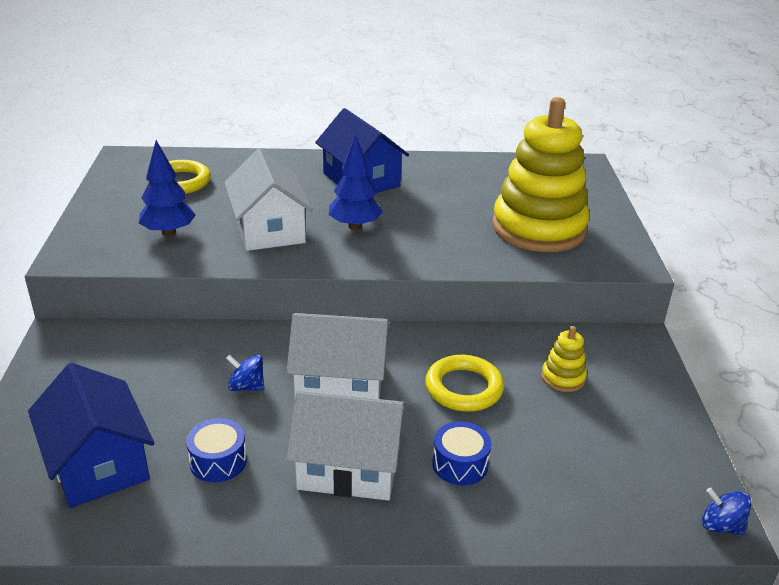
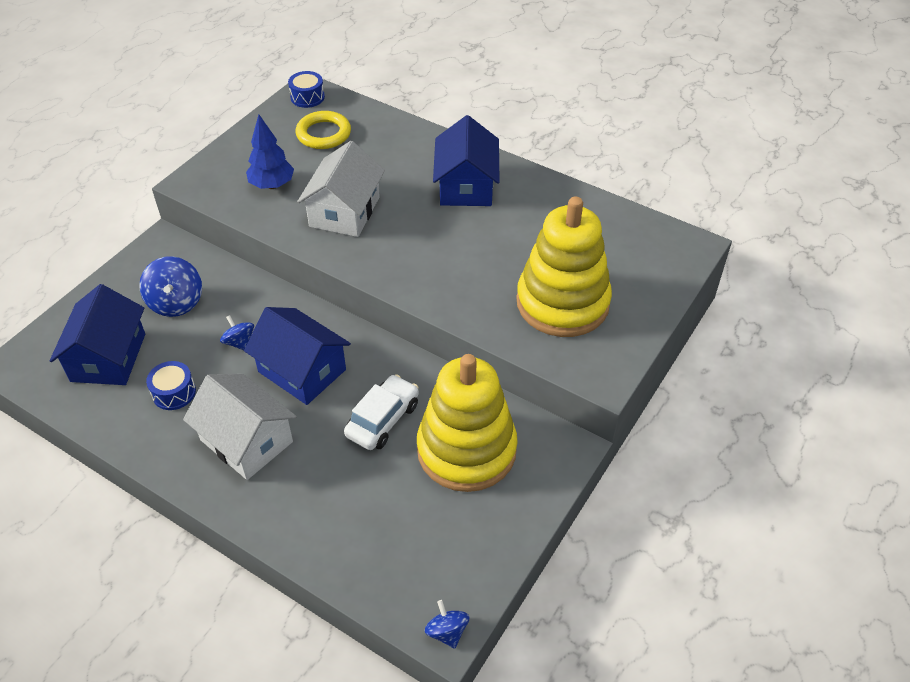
camera: 35 degrees right, 15 degrees up
(133, 381) = (176, 302): none -> blue spinning top
(340, 383) = (302, 370): white house -> blue house
(354, 226) = (411, 235): blue tree -> none
(460, 464) = (318, 479): blue drum -> blue drum (307, 97)
(463, 388) = (383, 419): yellow ring -> white car
(563, 378) = (466, 450): yellow stacking toy -> yellow stacking toy, size x2.49

